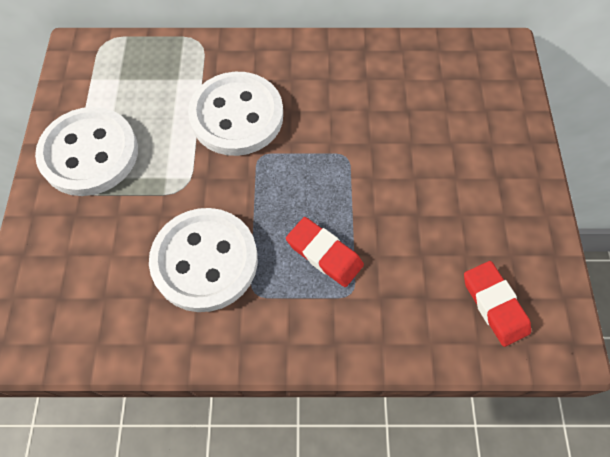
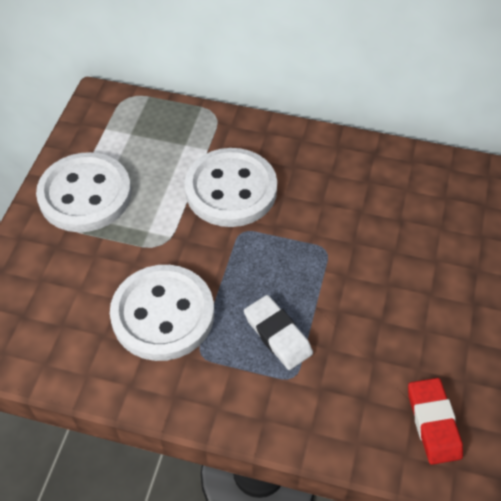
camera: 15 degrees right, 10 degrees down
(324, 254) = (277, 335): red eraser -> white eraser

